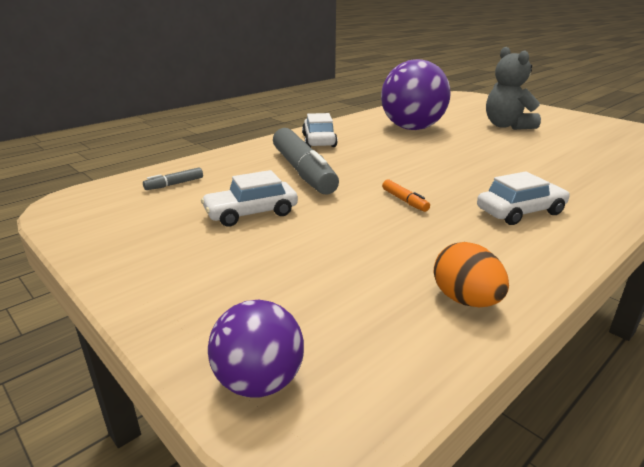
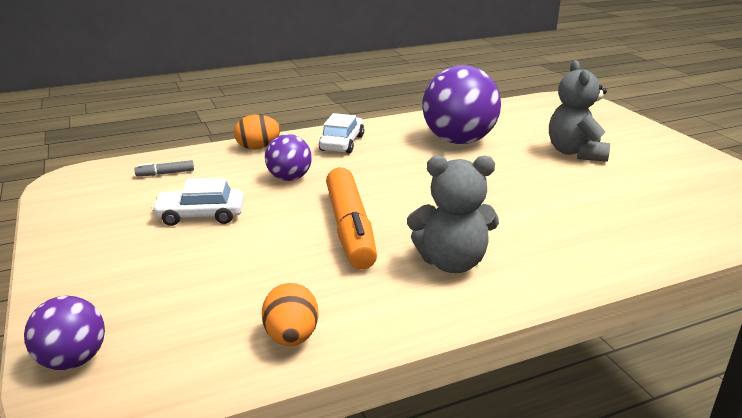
camera: 20 degrees right, 0 degrees up
(245, 153) = (258, 147): none -> orange egg
(303, 171) = (289, 178): grey marker -> purple ball
(404, 201) = (350, 228): orange marker -> orange marker, size x2.48
(520, 212) = (451, 262): white car -> grey teddy bear

